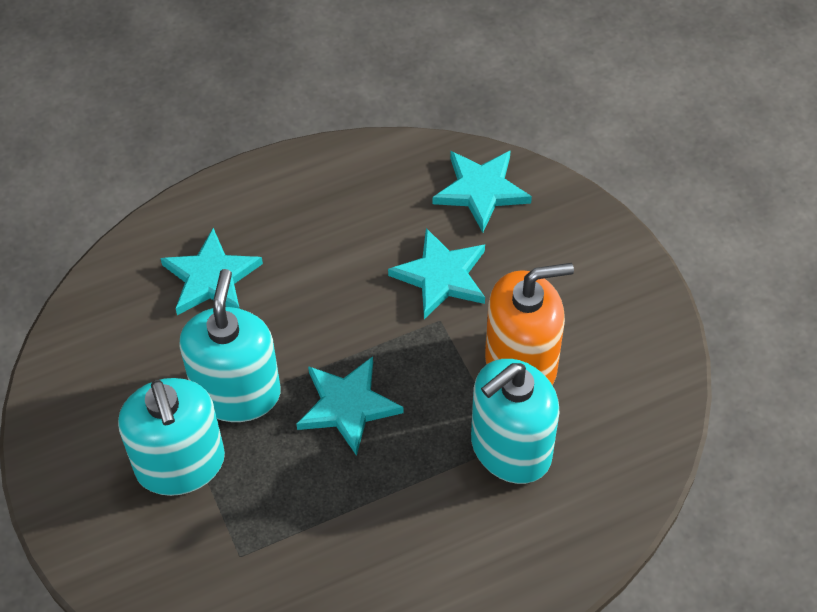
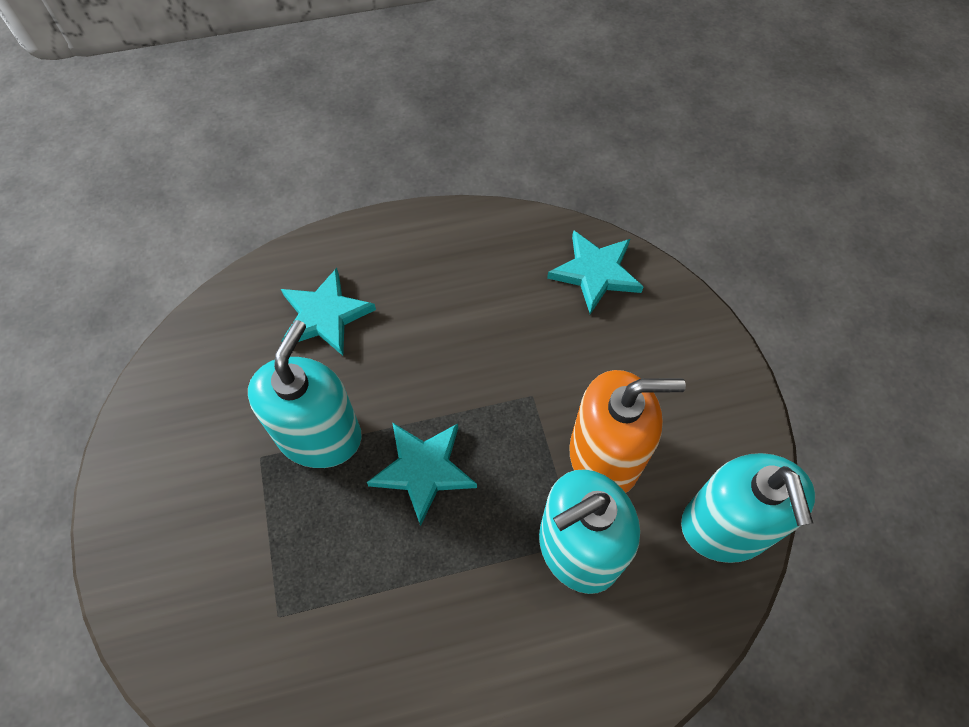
camera: 10 degrees right, 5 degrees up
(180, 464) = (246, 501): turquoise soap dispenser -> turquoise soap dispenser (725, 526)
(441, 276) = (542, 351): turquoise star -> none

